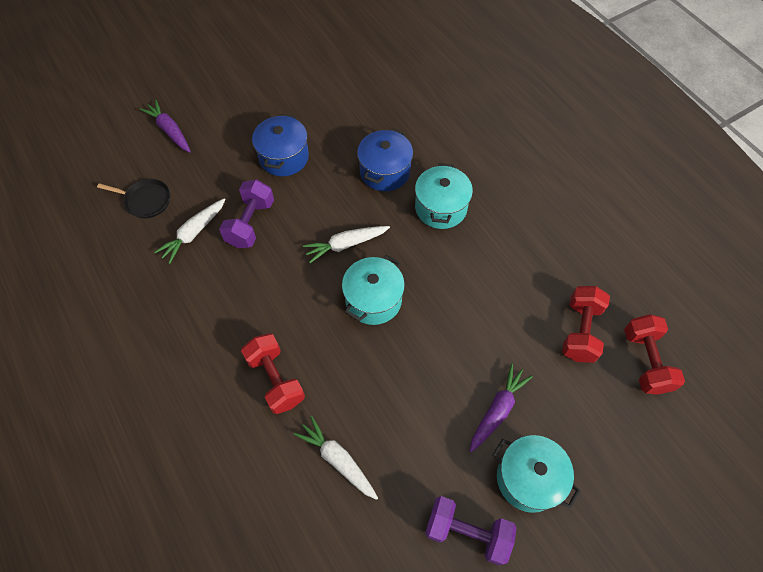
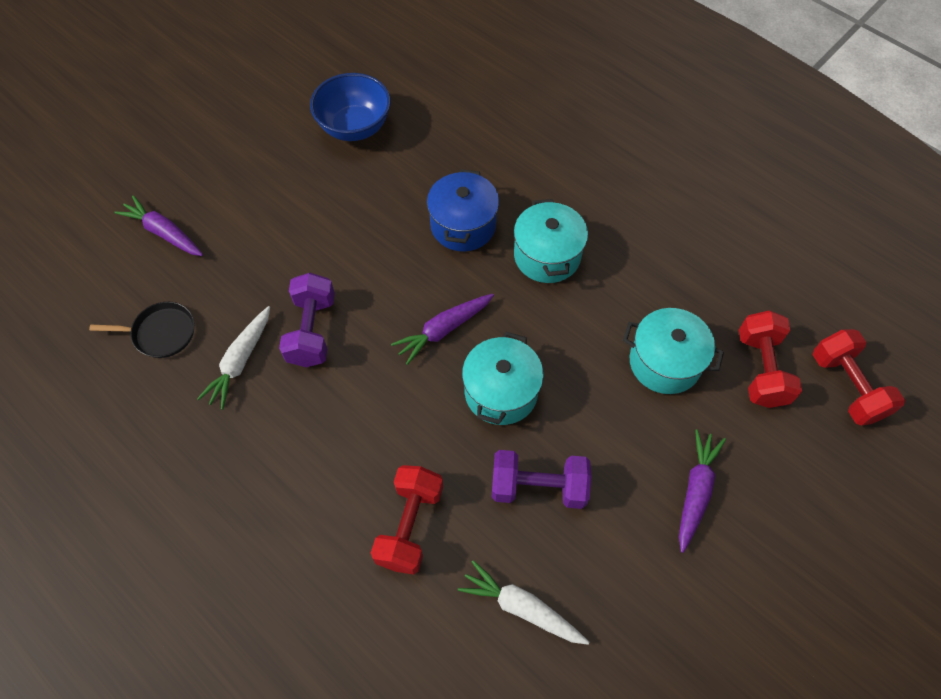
camera: 15 degrees left, 0 degrees up
(276, 379) = (410, 525): red dumbbell -> red dumbbell turned 60 degrees clockwise
(284, 157) = (328, 235): blue pot -> none
(328, 83) = (355, 127): none -> blue bowl
(345, 245) = (443, 330): white carrot -> purple carrot
(467, 532) = (708, 653): purple dumbbell -> purple dumbbell (538, 487)
(528, 478) = (758, 566): turquoise pot -> turquoise pot (664, 362)

